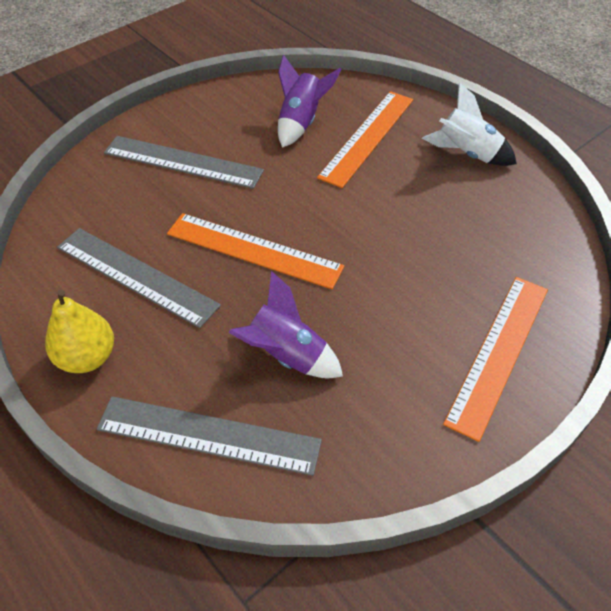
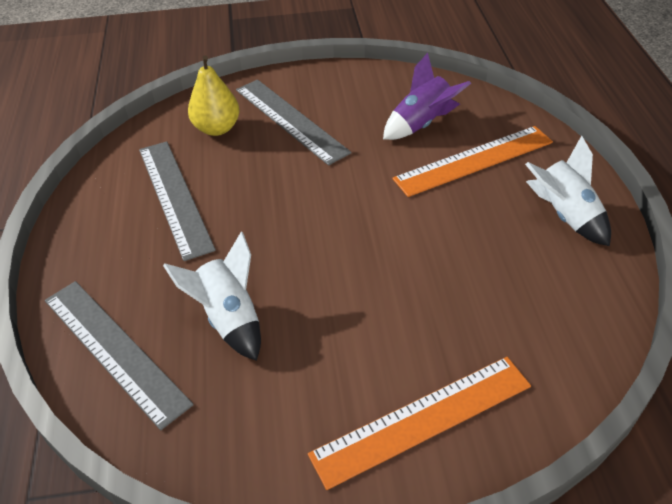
camera: 35 degrees right, 5 degrees down
(87, 357) = (86, 243): yellow pear -> yellow pear (217, 128)
(254, 250) = (282, 217): orange ruler -> none
(286, 355) = (229, 318): purple rocket -> white rocket

